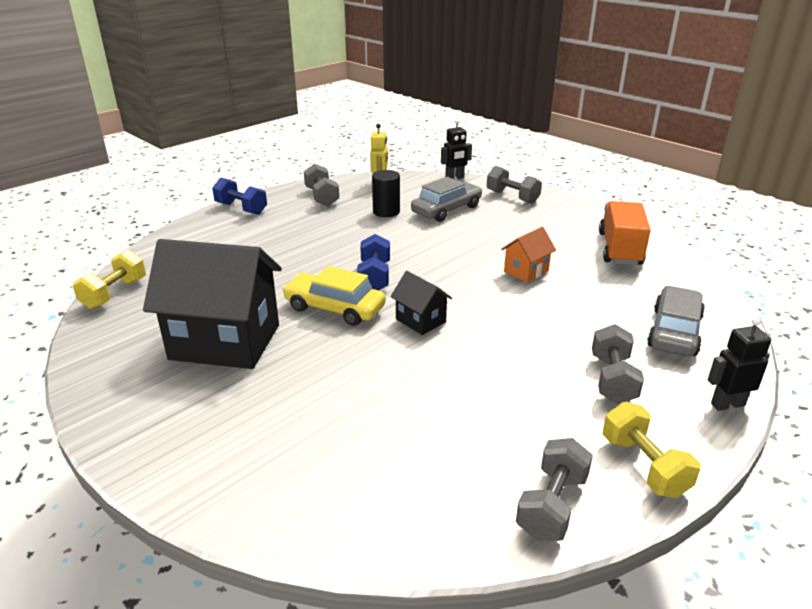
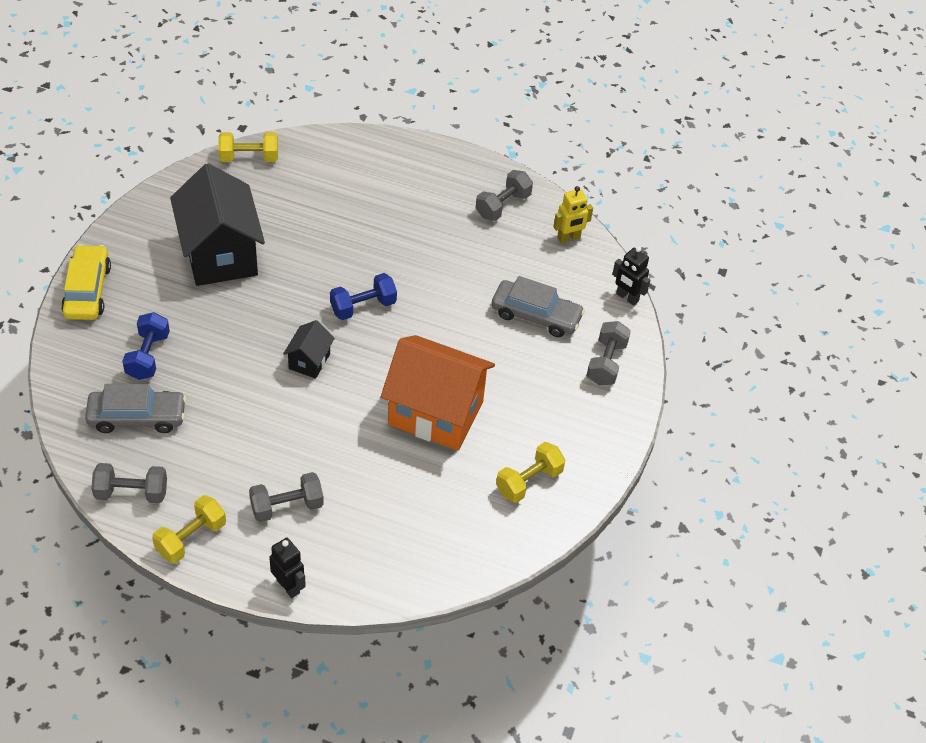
camera: 60 degrees right, 20 degrees up
(241, 209) = (438, 158): blue dumbbell -> blue dumbbell (148, 356)
(334, 308) = (299, 299): yellow car -> yellow car (87, 290)
(386, 212) = (500, 268): black cylinder -> none
(526, 271) = (435, 413): orange house -> orange house, size x2.16
(619, 249) = (529, 481): orange truck -> yellow dumbbell
(674, 332) = (382, 542): grey car -> grey car (137, 417)

